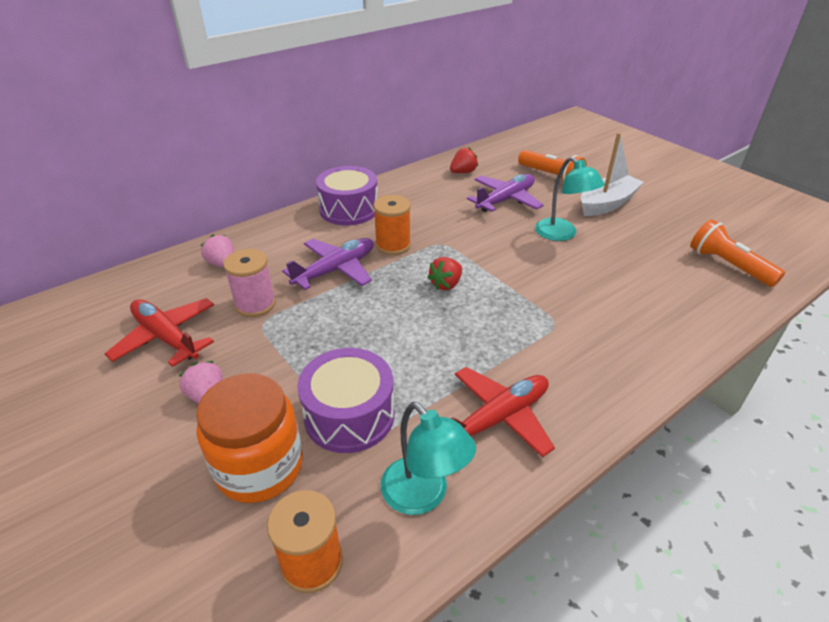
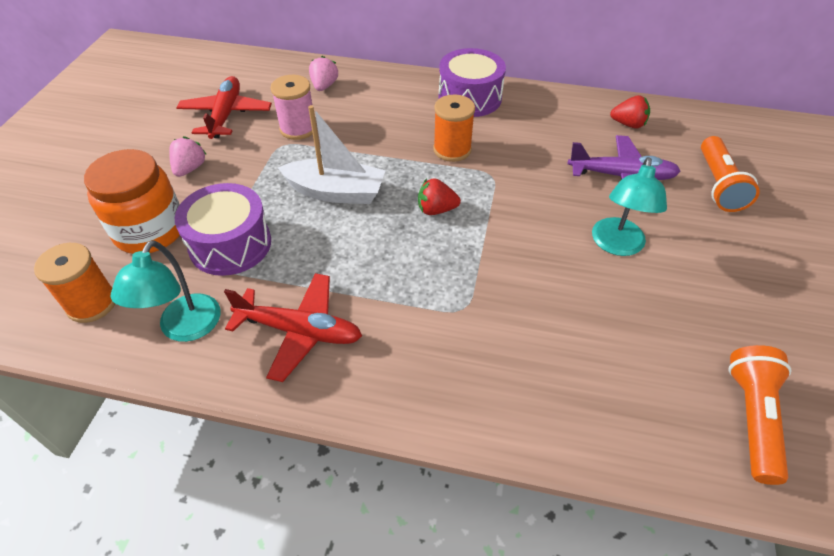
camera: 50 degrees right, 10 degrees up
(336, 270) = (381, 140): purple plane -> none
(607, 204) = (729, 253): white boat -> white boat (336, 192)

